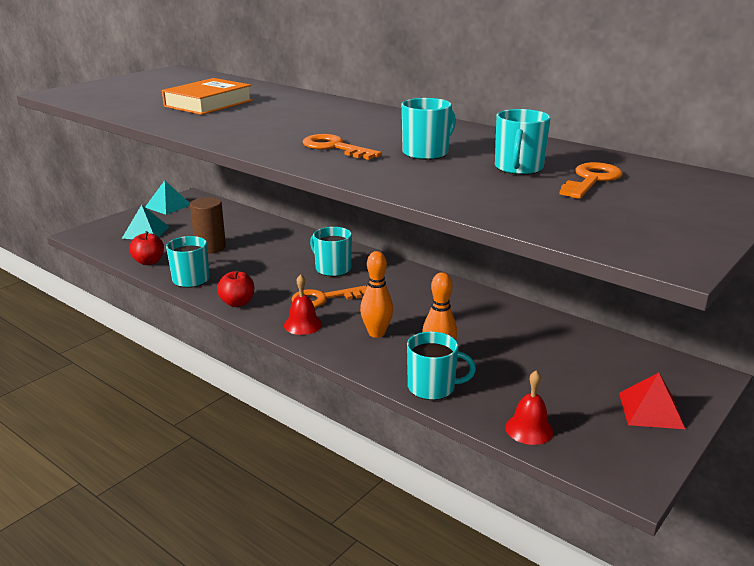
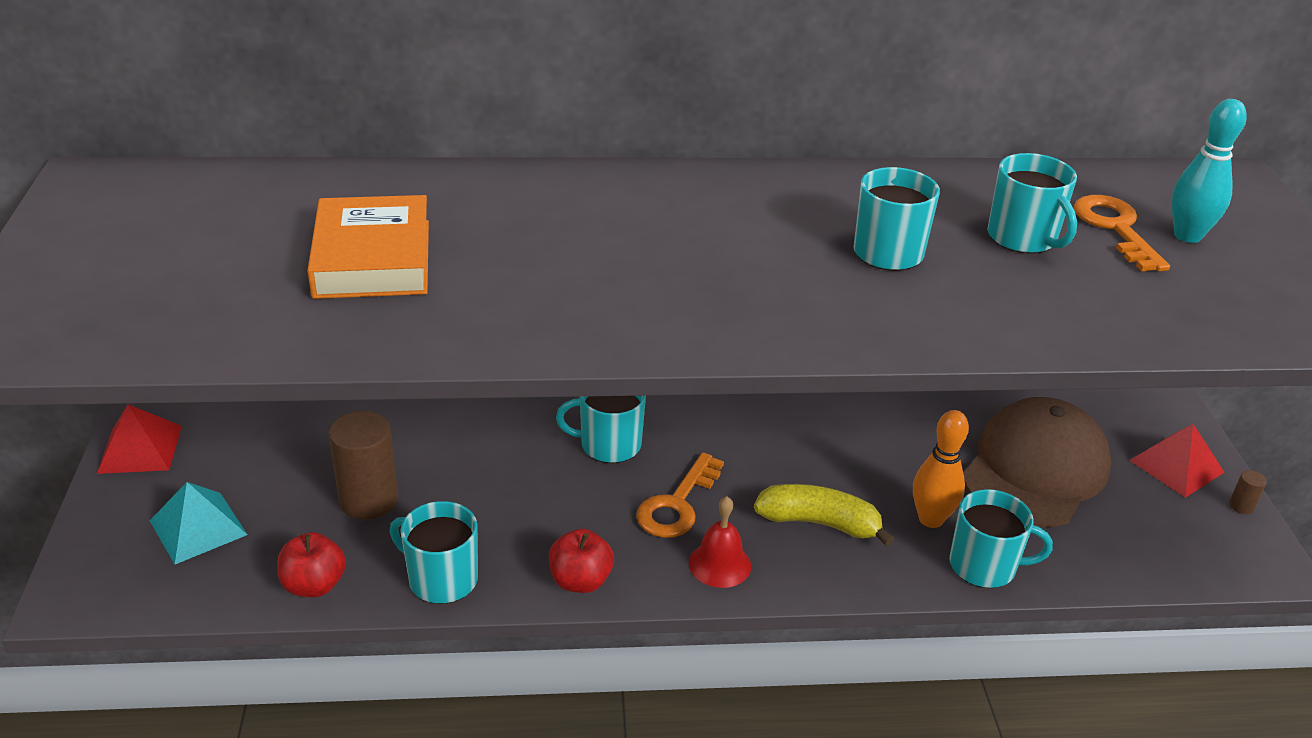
camera: 45 degrees left, 10 degrees up
(168, 206) = (140, 449): turquoise pyramid -> red pyramid
(335, 148) = (771, 291): orange key -> none
(376, 333) = (819, 523): orange bowling pin -> yellow banana
(432, 387) = (984, 566): turquoise mug -> turquoise mug turned 45 degrees clockwise
(529, 429) = (1129, 560): red bell -> none
(542, 369) = (1035, 470): none -> brown cap
(637, 194) = (1187, 236): none -> turquoise bowling pin
(666, 448) = (1241, 506): none -> brown cylinder

